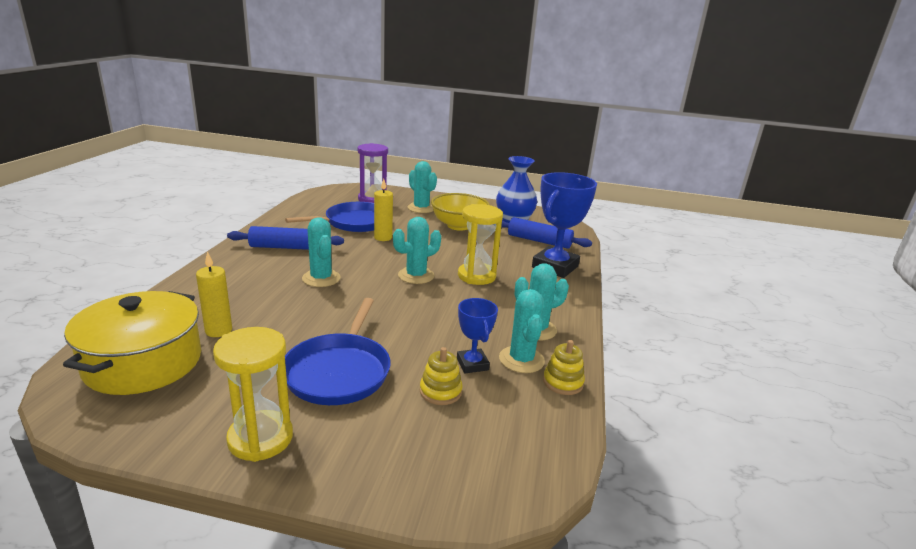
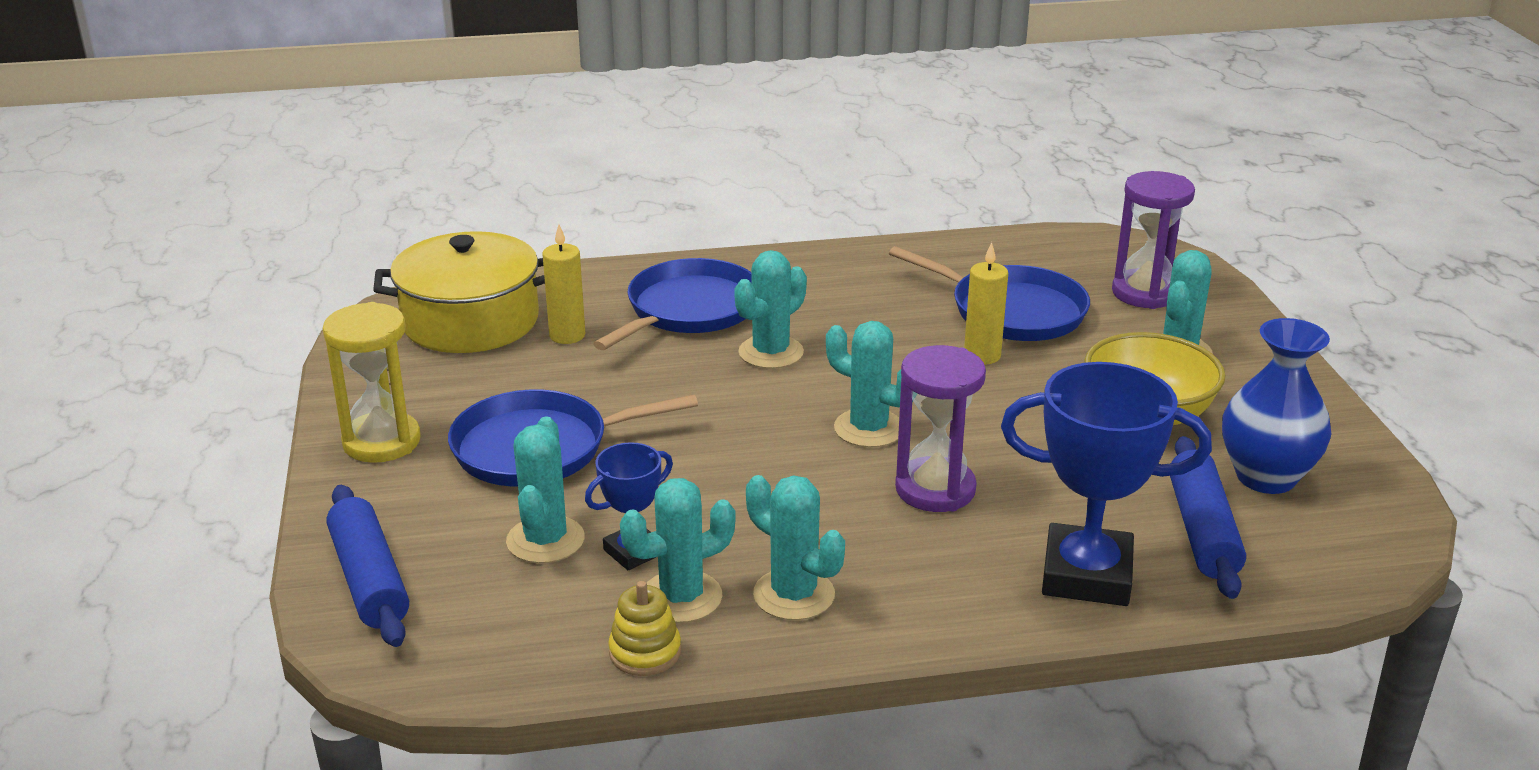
camera: 70 degrees right, 5 degrees up
(246, 287) = (689, 310): none -> blue pan
(286, 247) = (841, 291): blue rolling pin -> blue rolling pin (369, 580)
(440, 391) = (545, 540): yellow stacking toy -> turquoise cactus
(476, 276) = (935, 489): yellow hourglass -> purple hourglass

